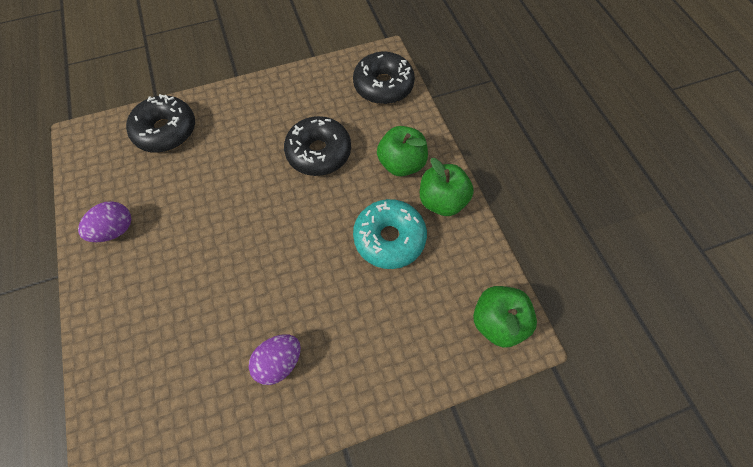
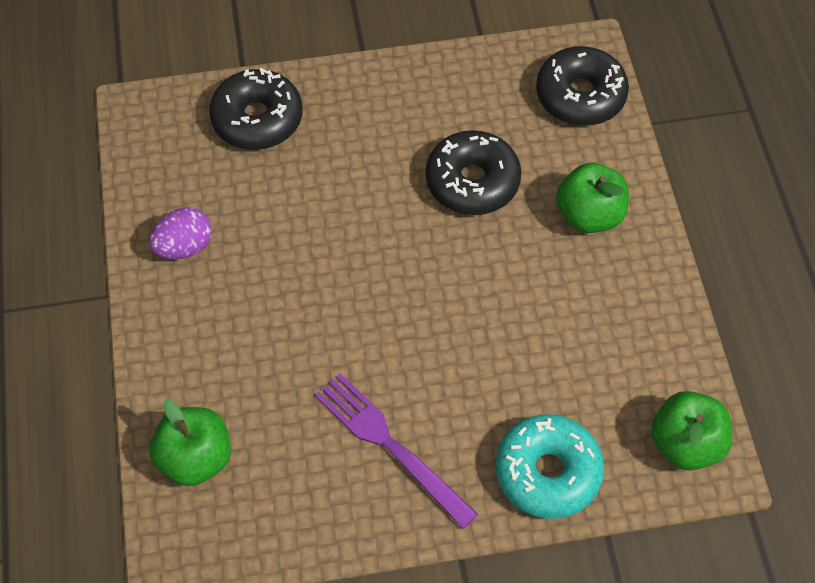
camera: 10 degrees right, 5 degrees down
(279, 361) = (390, 445): purple egg -> purple fork
(389, 238) = (556, 315): turquoise donut -> turquoise donut (547, 472)
(442, 201) = (639, 276): green apple -> green apple (195, 458)

